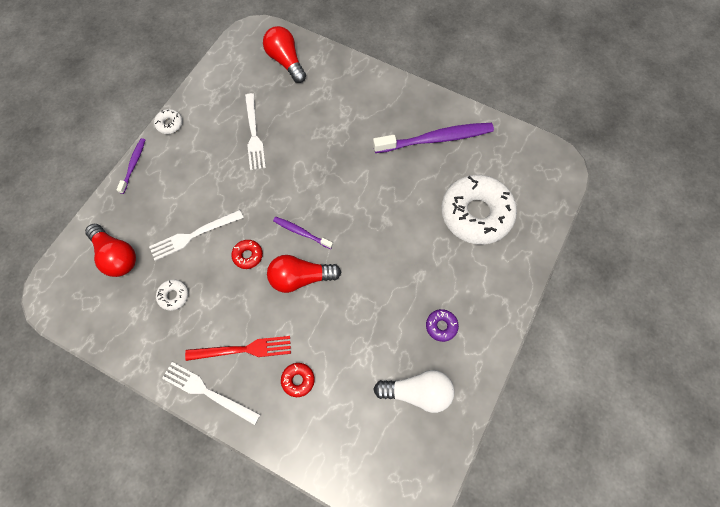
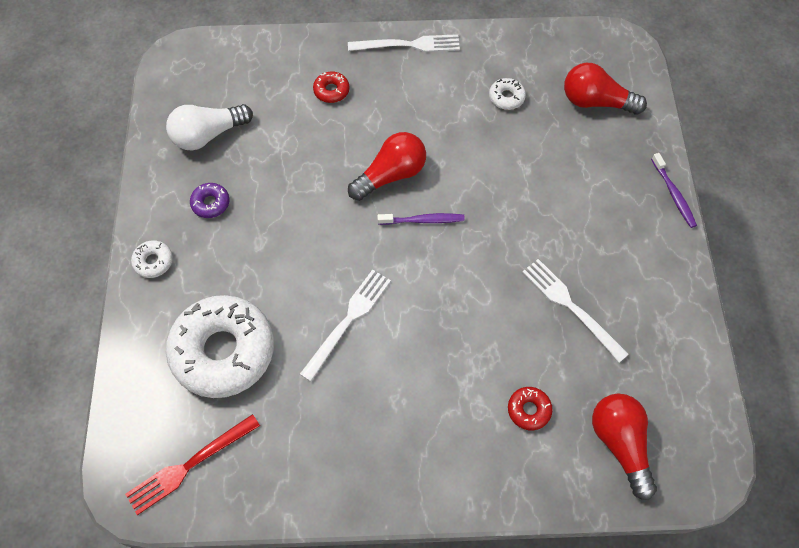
camera: 150 degrees right, 5 degrees down
(169, 124) = (683, 263): white donut -> white donut (153, 262)
(193, 235) = (537, 158): white fork -> white fork (348, 321)
(243, 349) = (401, 89): red fork -> red fork (189, 465)
(248, 256) = (463, 168): red donut -> red donut (529, 410)
(286, 61) = (620, 444): red light bulb -> red light bulb turned 135 degrees counterclockwise
(436, 139) = (327, 433): purple toothbrush -> none

